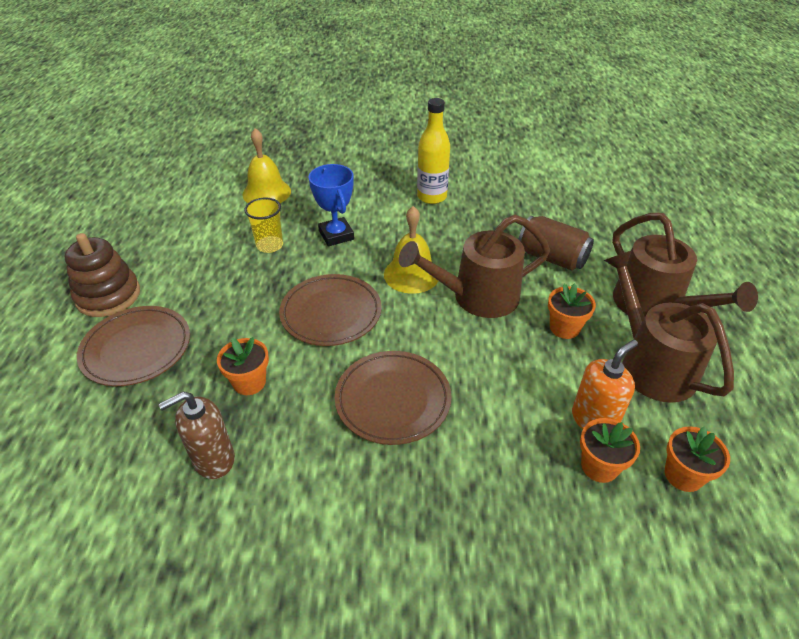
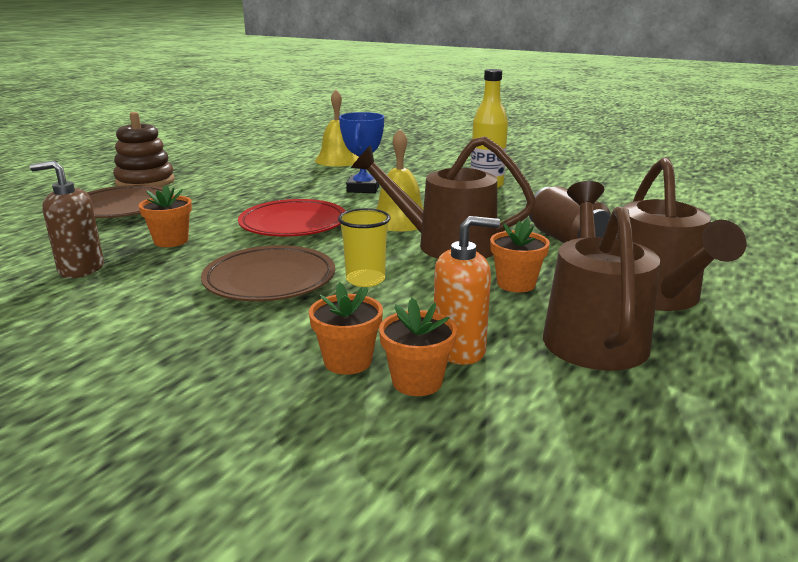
camera: 30 degrees right, 20 degrees down
(270, 245) = (299, 183): yellow cup -> yellow cup (365, 280)
(331, 313) = (293, 224): brown plate -> red plate
(683, 475) = (517, 423): orange flower pot -> orange flower pot (347, 361)

